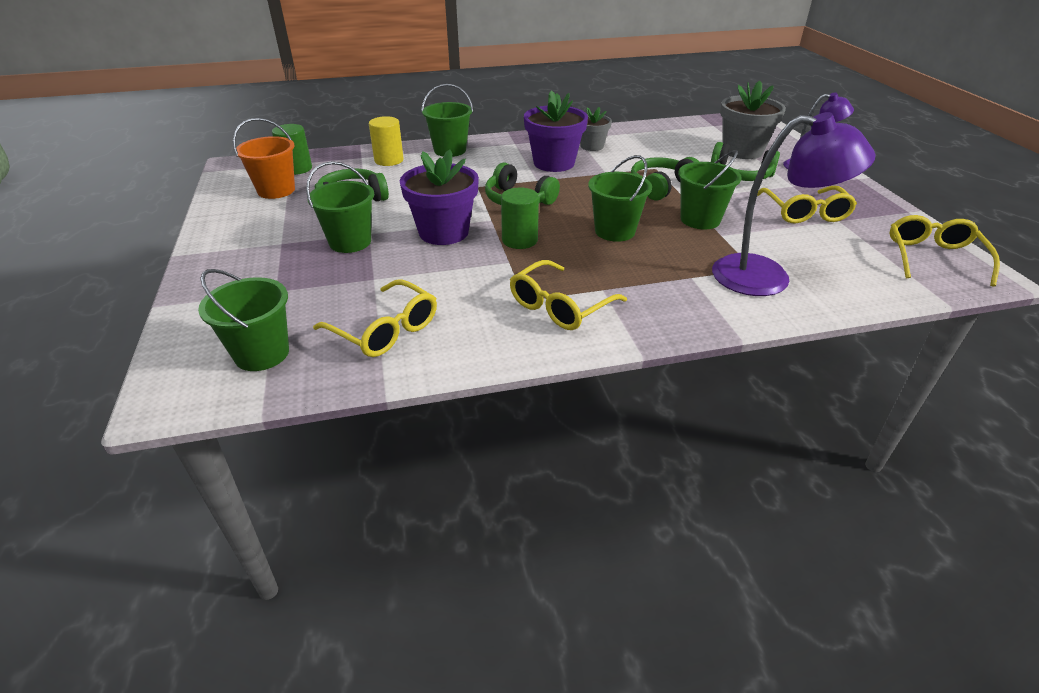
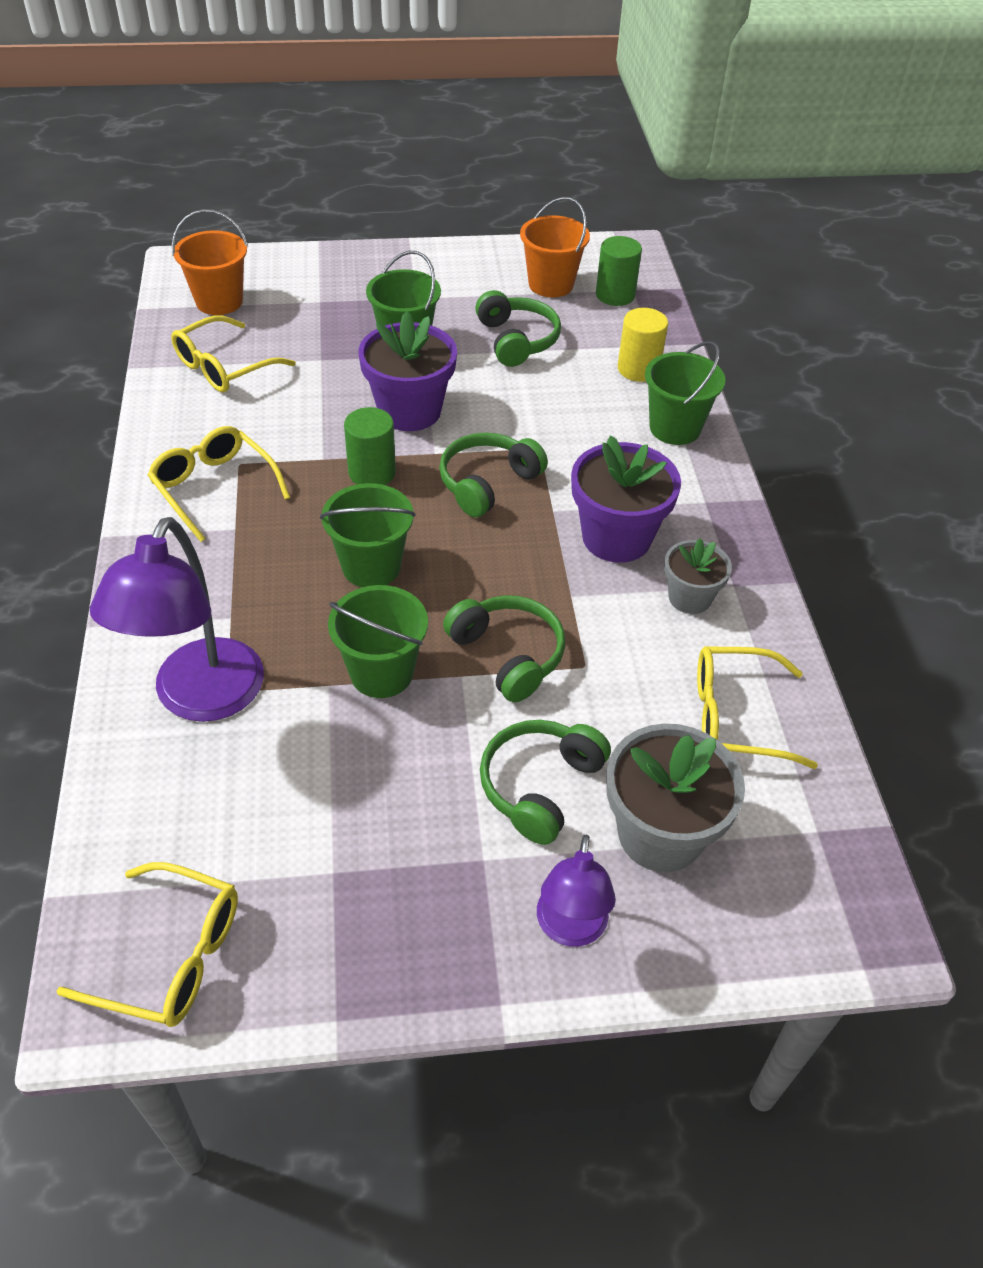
camera: 95 degrees right, 10 degrees up
(262, 353) = (219, 301): green bucket -> orange bucket
(805, 213) = (371, 830): yellow glasses -> yellow glasses (736, 716)

